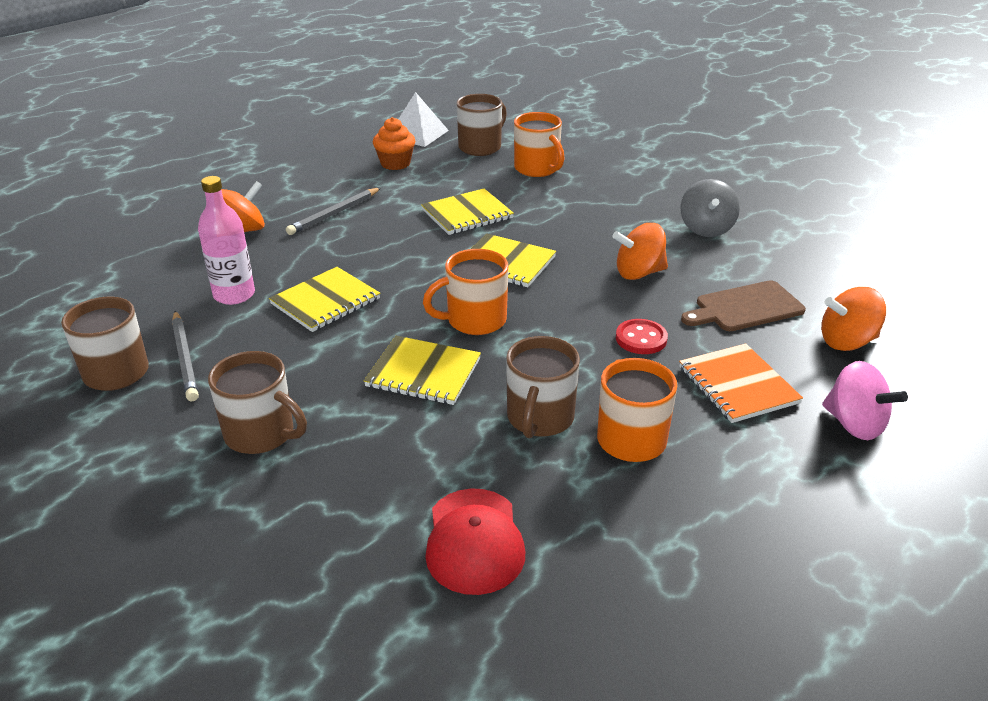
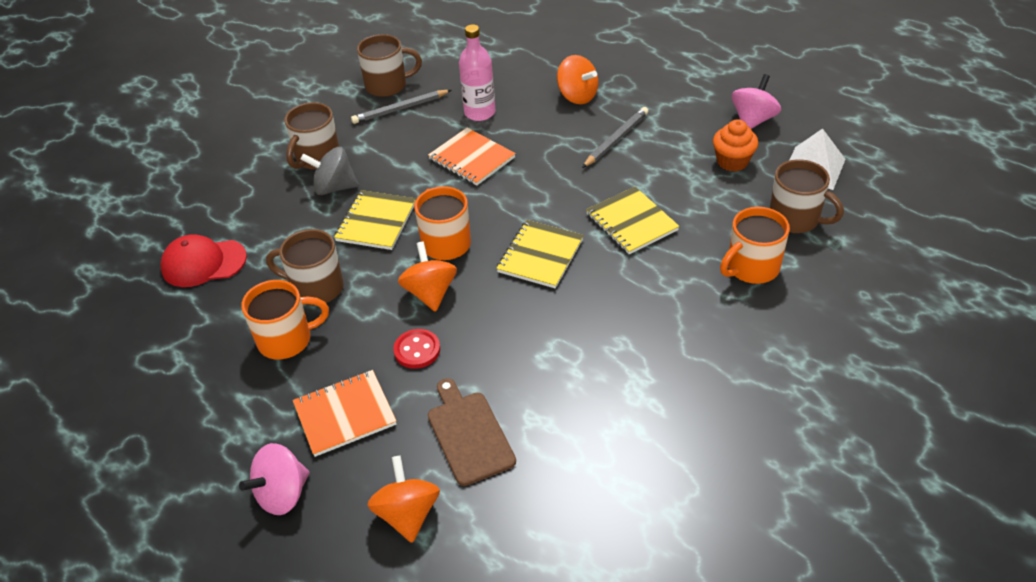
camera: 90 degrees right, 10 degrees up
(325, 301) = (471, 158): yellow notebook -> orange notebook
(334, 214) = (616, 139): grey pencil -> grey pencil turned 90 degrees clockwise
(338, 150) = (753, 120): none -> pink spinning top
(639, 273) = (530, 352): orange spinning top -> orange spinning top (430, 293)
(706, 229) = (633, 415): grey spinning top -> grey spinning top (334, 187)

